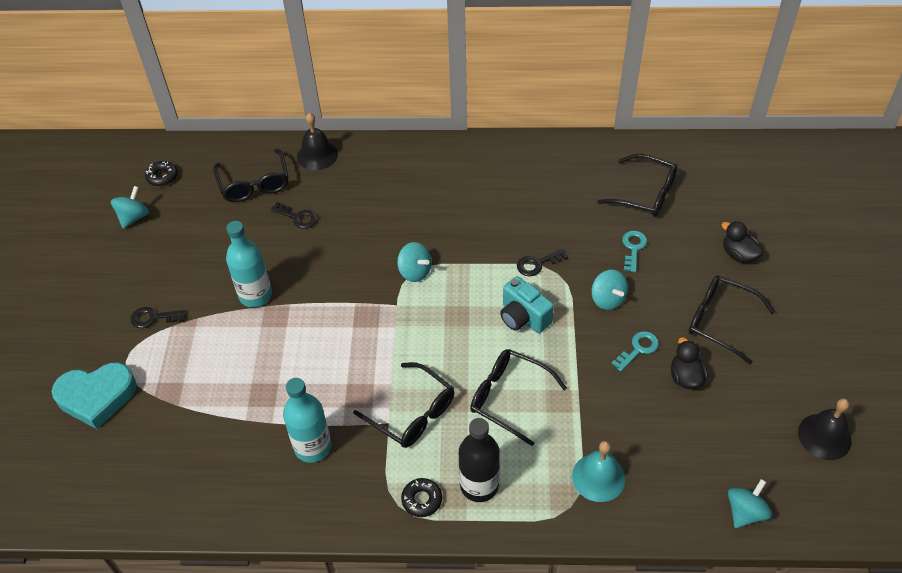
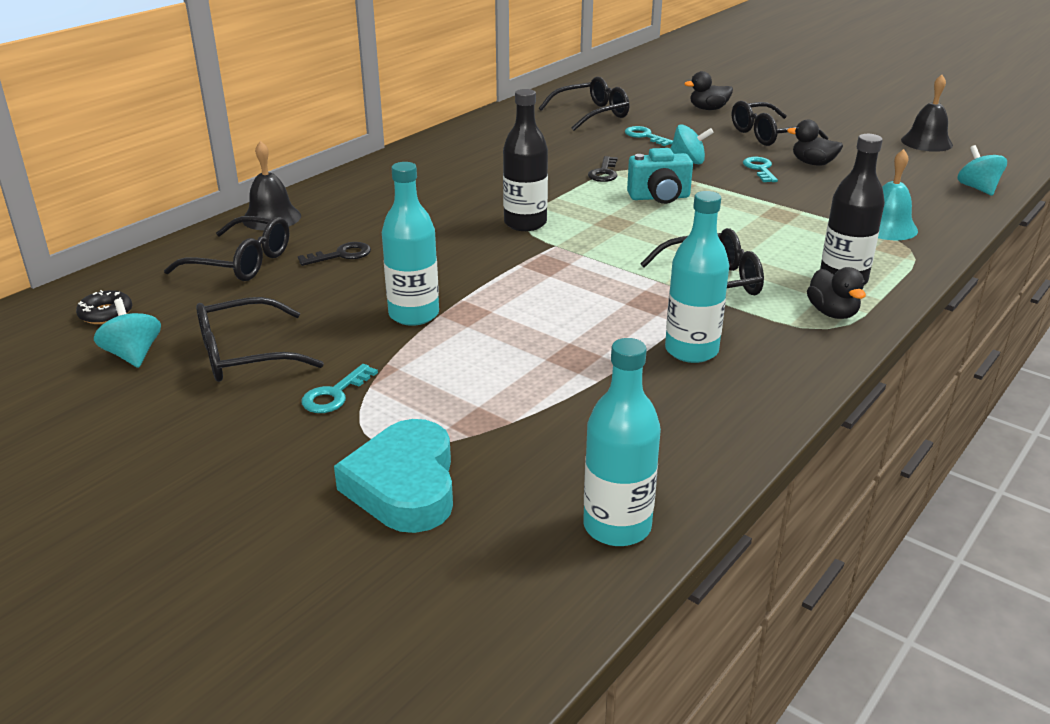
camera: 55 degrees left, 20 degrees down
(97, 397) = (404, 485): turquoise heart -> turquoise heart turned 150 degrees clockwise
(116, 502) = (617, 526): none -> turquoise bottle
(154, 318) = (335, 394): black key -> turquoise key
(415, 271) = (525, 223): turquoise spinning top -> black bottle
(422, 500) = (832, 313): black donut -> black duck
(509, 397) = (749, 233): black glasses -> black glasses (244, 355)

